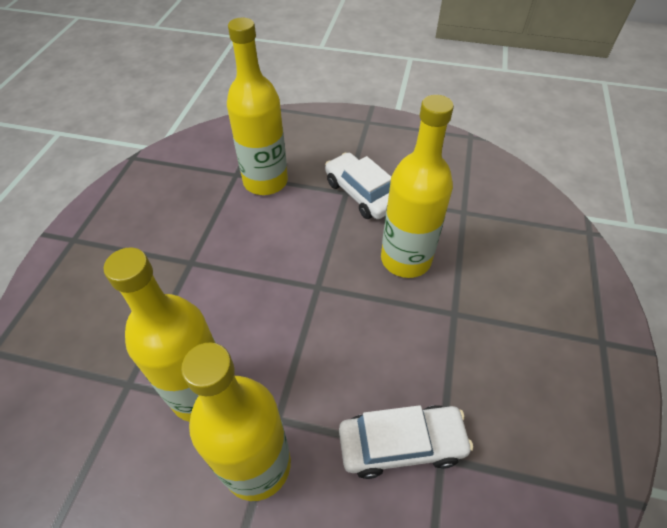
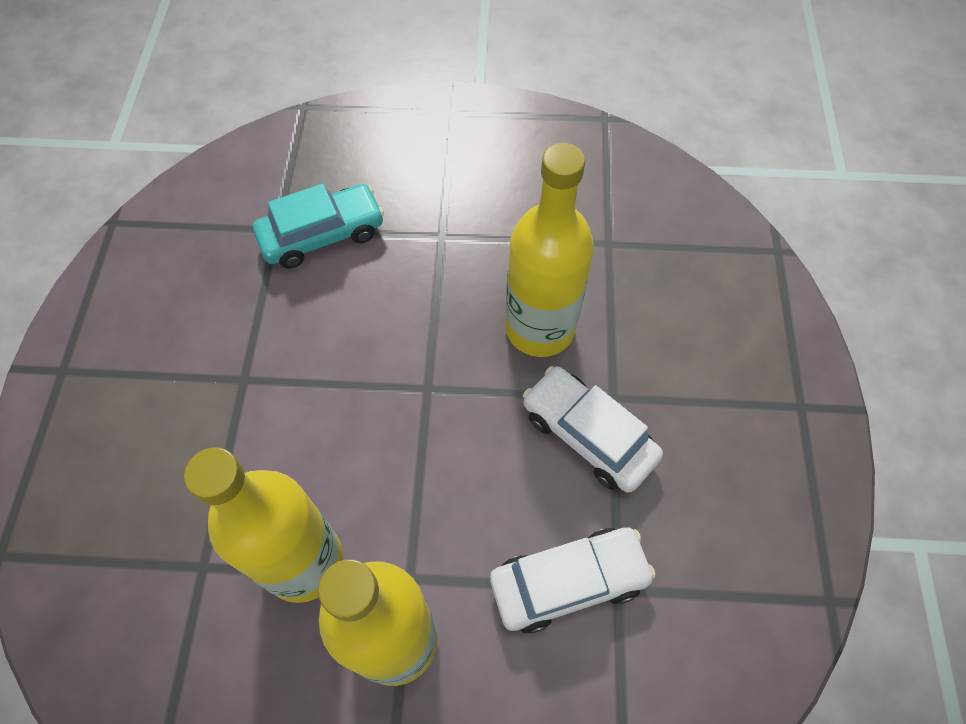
camera: 10 degrees left, 10 degrees up
(265, 181) = (322, 235): yellow bottle -> turquoise car
(361, 194) = (464, 235): white car -> white car (588, 435)

